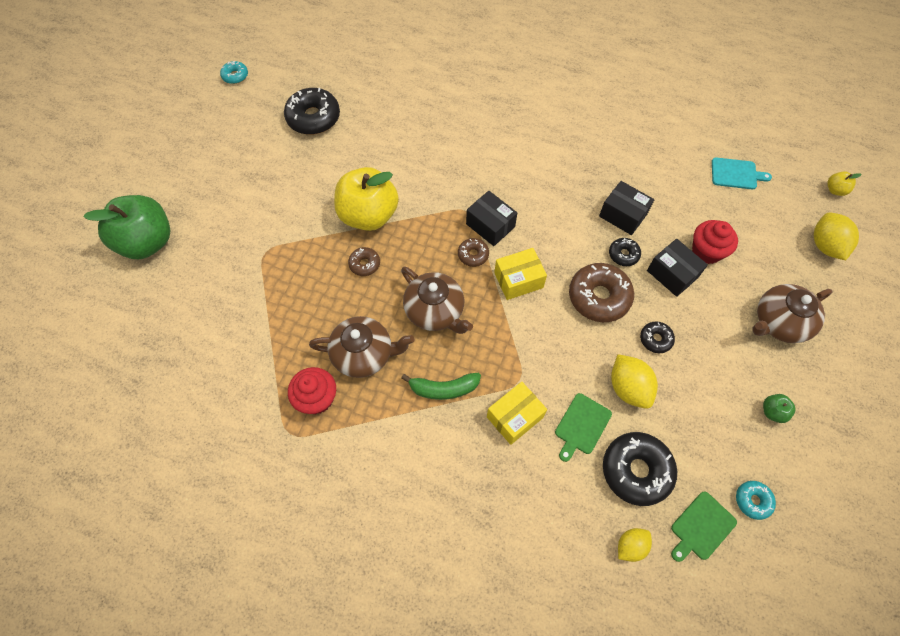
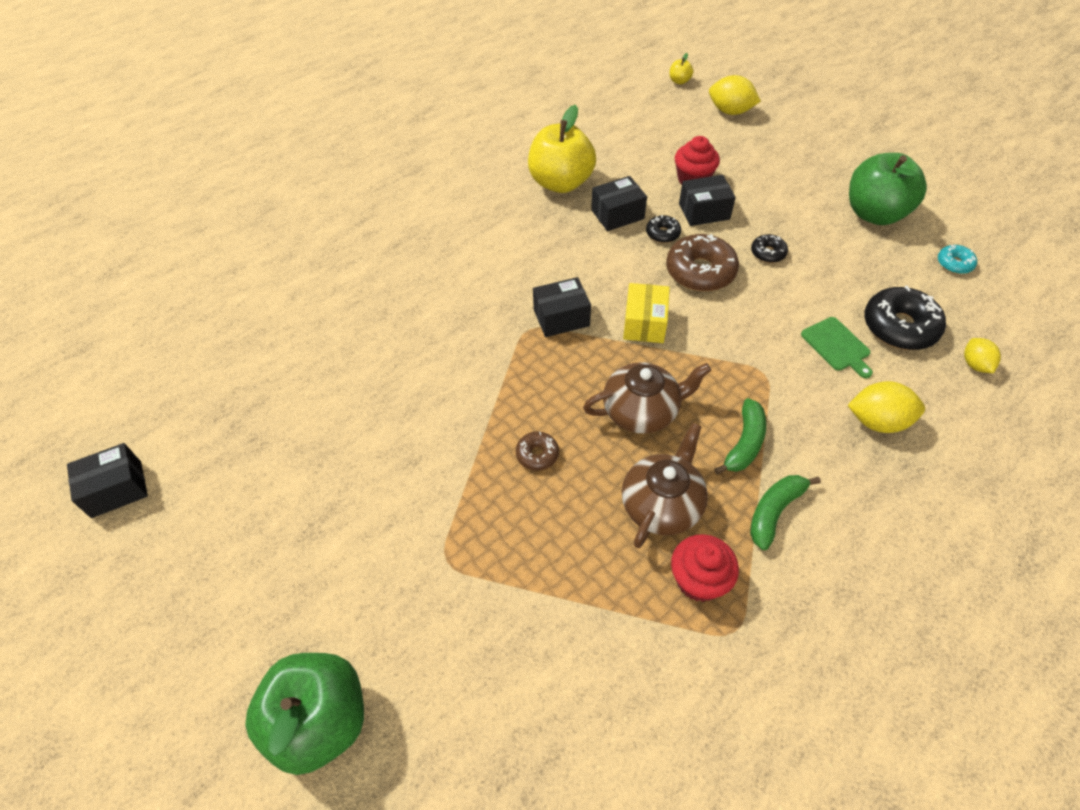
camera: 60 degrees left, 10 degrees down
(235, 76) = (116, 489): turquoise donut -> black box
(313, 118) = (274, 423): black donut -> none
(368, 215) = (469, 423): yellow apple -> yellow apple (561, 183)
(394, 428) = (774, 511): none -> green banana
(473, 255) = (589, 348): brown donut -> none
(514, 417) = (805, 395): yellow box -> none
(628, 388) = (810, 294): yellow lemon -> yellow lemon (877, 421)
(701, 527) = (970, 307): green cutting board -> none
(736, 174) = (623, 125): turquoise cutting board -> none
(772, 412) = (874, 213): green apple -> green apple, size x2.49
(779, 322) = (790, 170): brown teapot -> none

